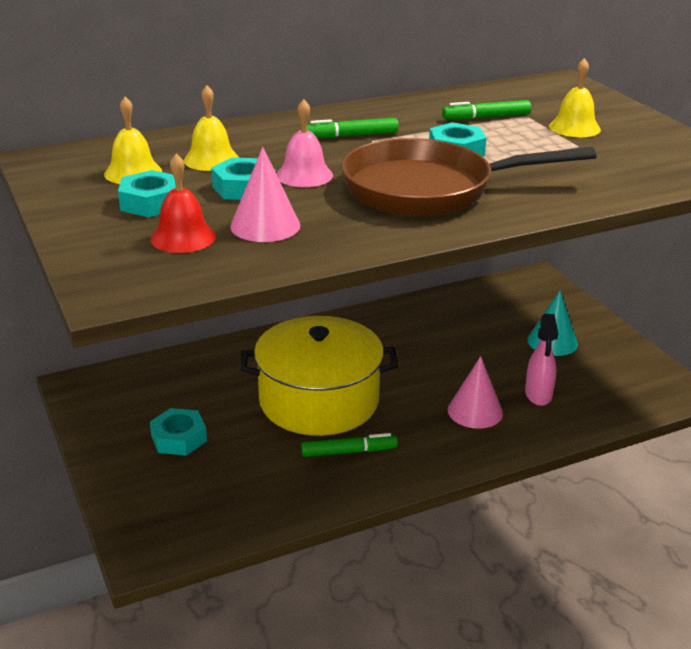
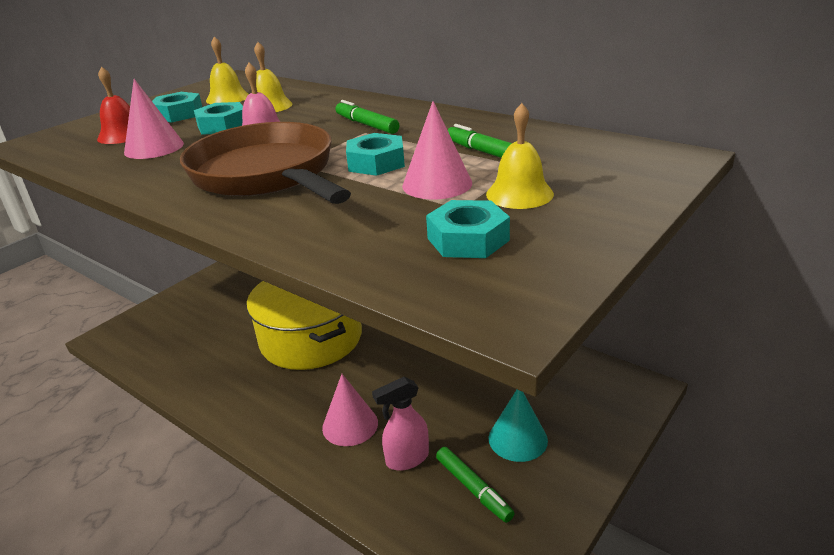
camera: 65 degrees right, 0 degrees up
(179, 438) = (231, 301): turquoise nut -> turquoise nut (468, 239)
(348, 452) = (251, 376): green marker -> green marker (473, 488)
(528, 143) = (437, 184): none -> pink cone

